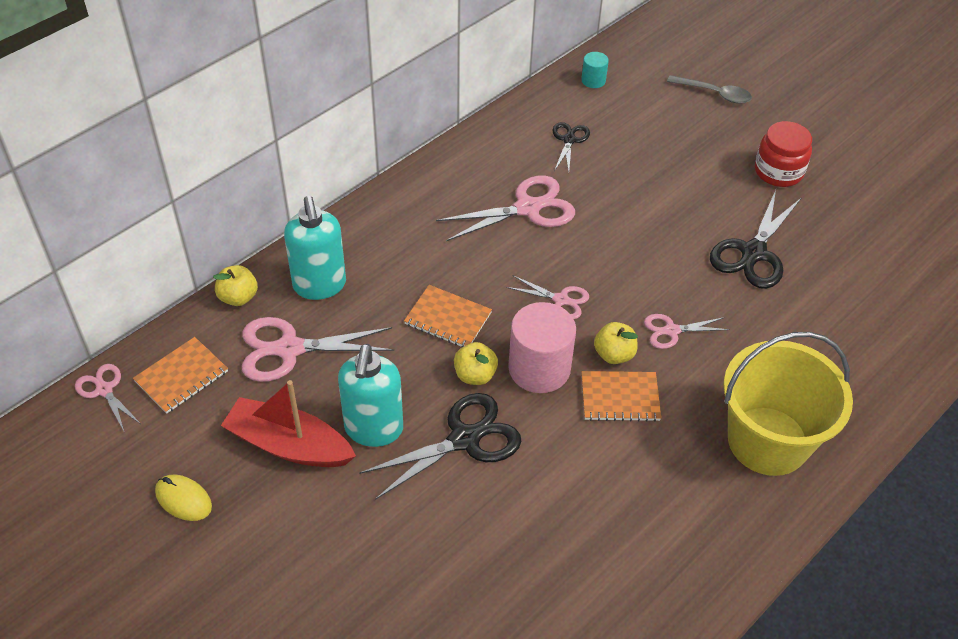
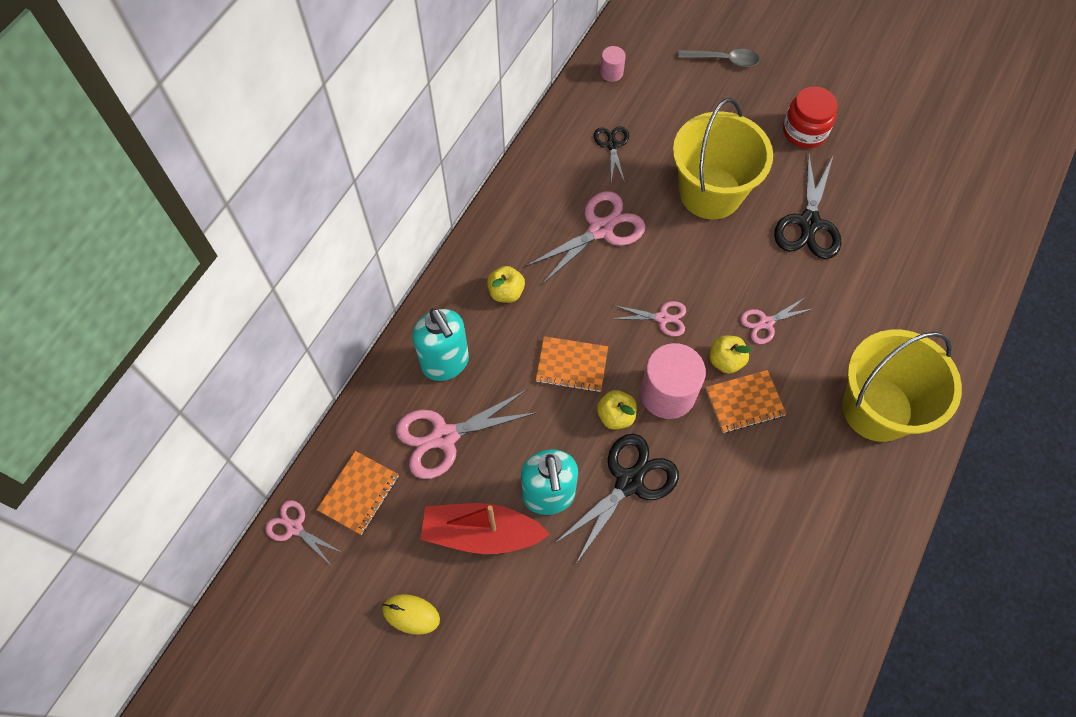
camera: 15 degrees left, 15 degrees up
(238, 297) = (377, 396): yellow apple -> yellow apple (506, 292)
(593, 80) = (611, 72): turquoise cylinder -> pink cylinder
(656, 202) = (710, 193): none -> yellow bucket

